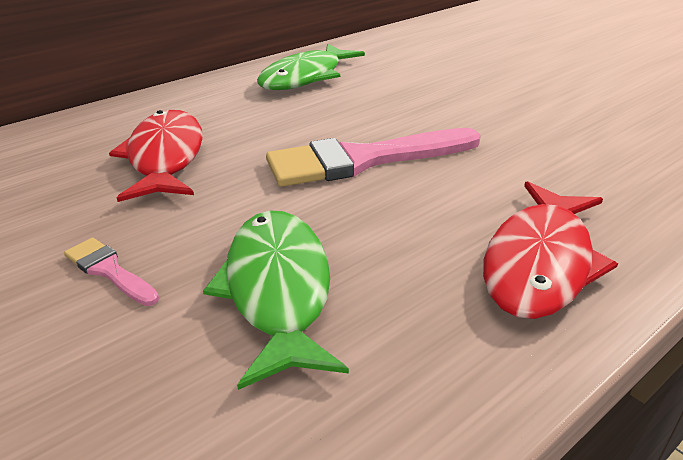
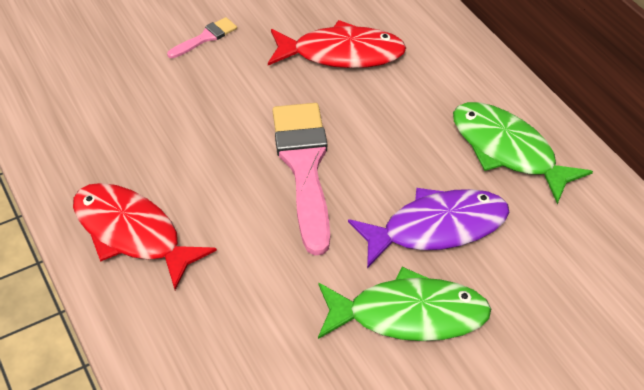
camera: 100 degrees right, 15 degrees up
(278, 290) = (158, 105): green fish -> green fish (409, 315)
(410, 96) = (436, 228): none -> purple fish

